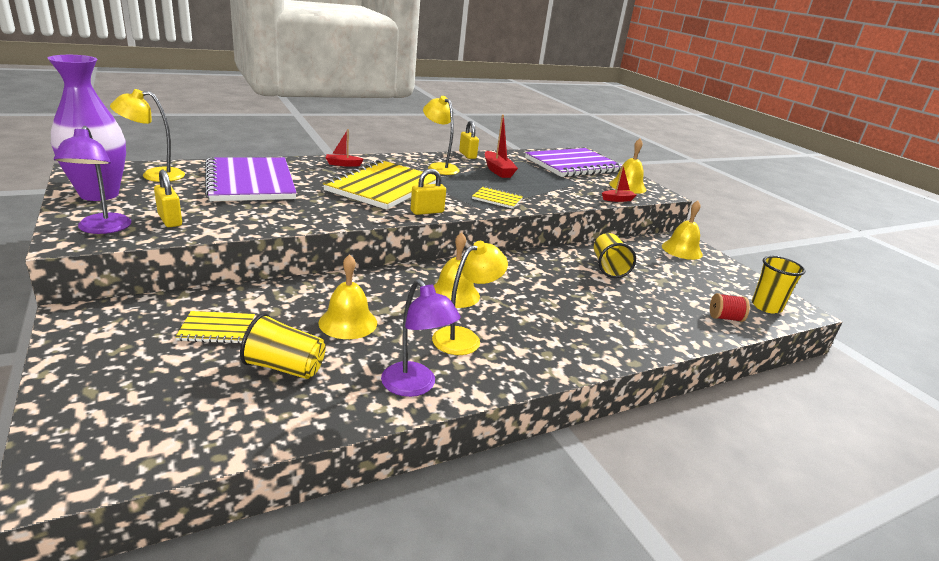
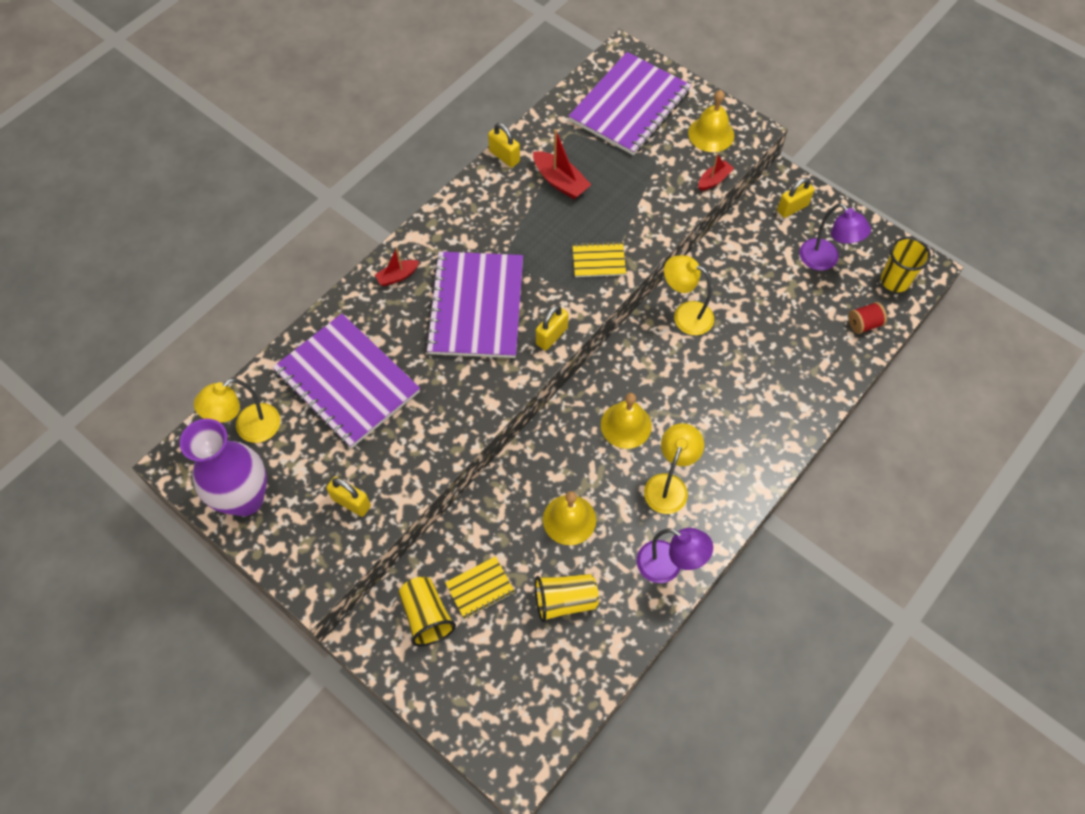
camera: 20 degrees left, 35 degrees up
(102, 229) = (315, 553): purple lamp -> purple lamp (825, 260)
(383, 187) = (476, 306): yellow notebook -> purple notebook
(439, 167) = (496, 215): yellow lamp -> yellow lamp (685, 315)
(608, 267) = (736, 291): yellow cup -> yellow cup (426, 616)
(682, 250) = (792, 208): yellow bell -> yellow padlock

